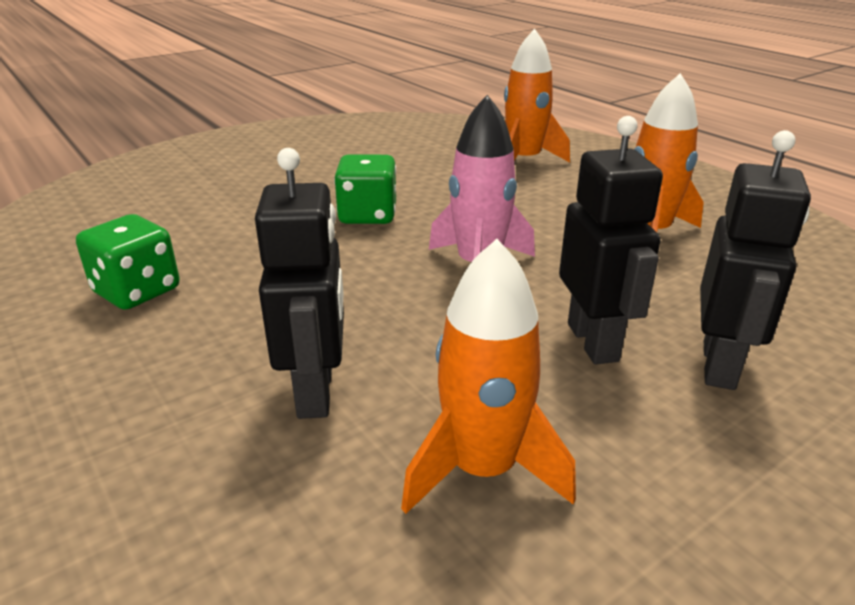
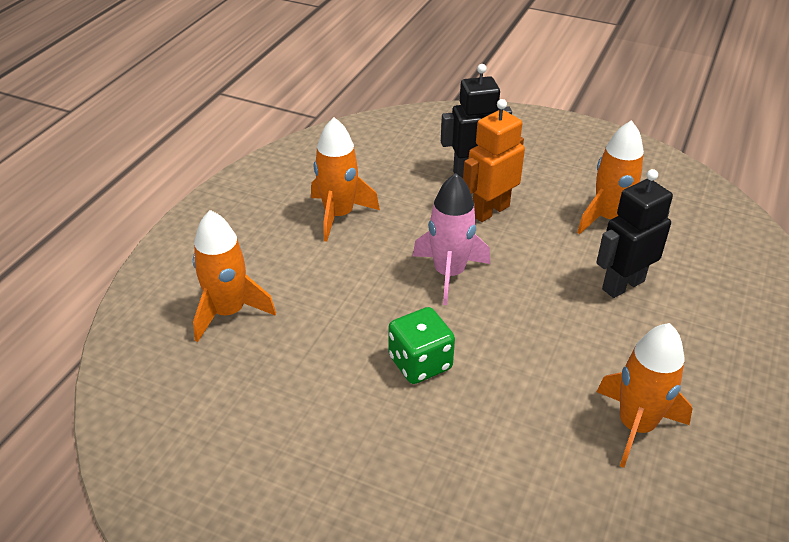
camera: 120 degrees left, 10 degrees up
(137, 291) = (636, 426): green dice -> orange rocket
(593, 342) = (490, 211): black robot -> orange robot

